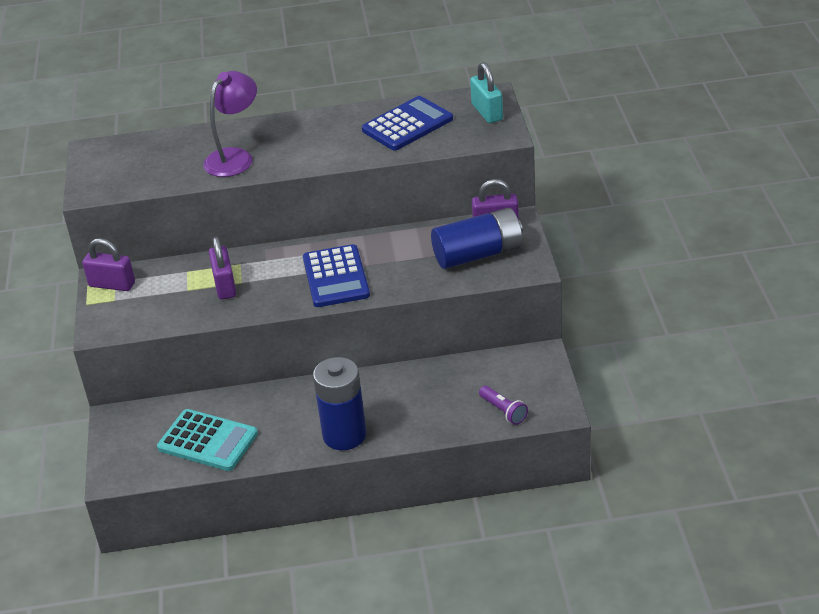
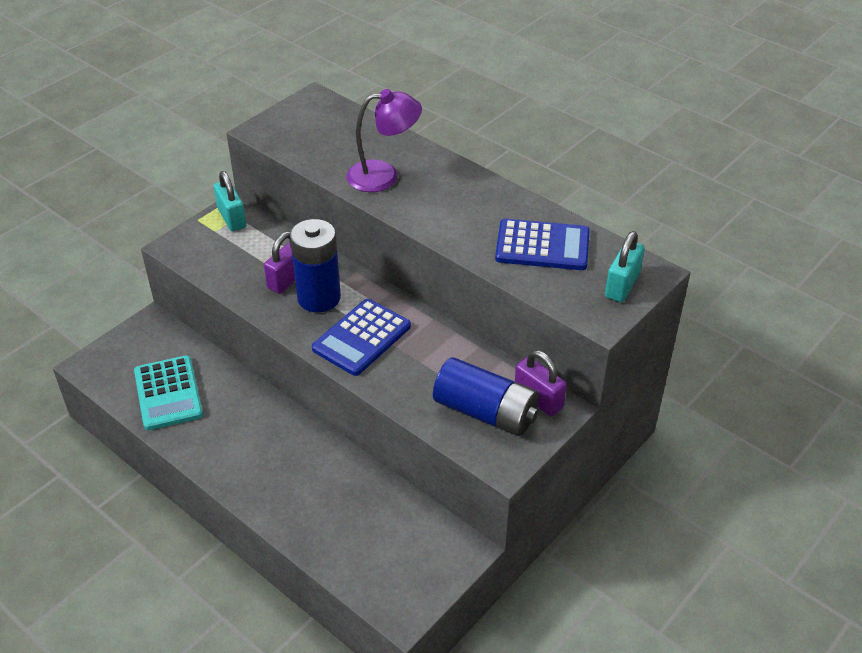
camera: 45 degrees right, 5 degrees up
(112, 284) = (232, 218): purple padlock -> turquoise padlock
(344, 435) = (243, 475): blue battery -> blue battery (319, 298)
(503, 411) = (366, 569): purple flashlight -> none

